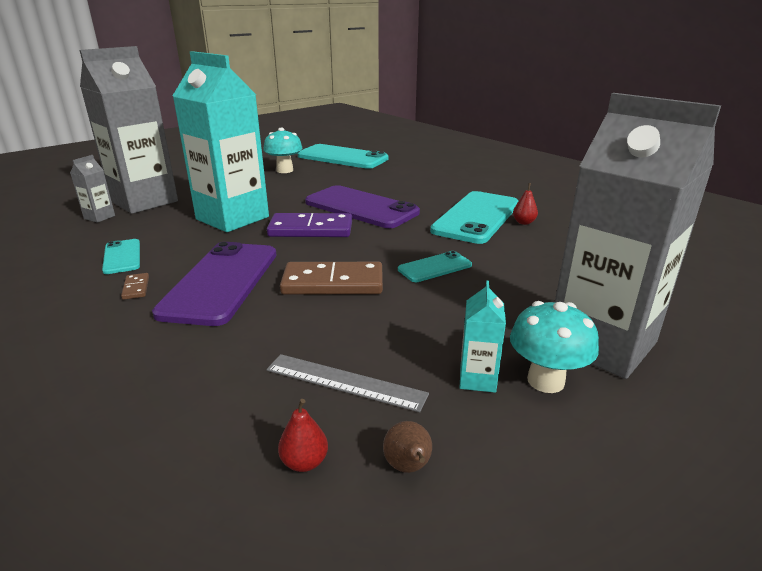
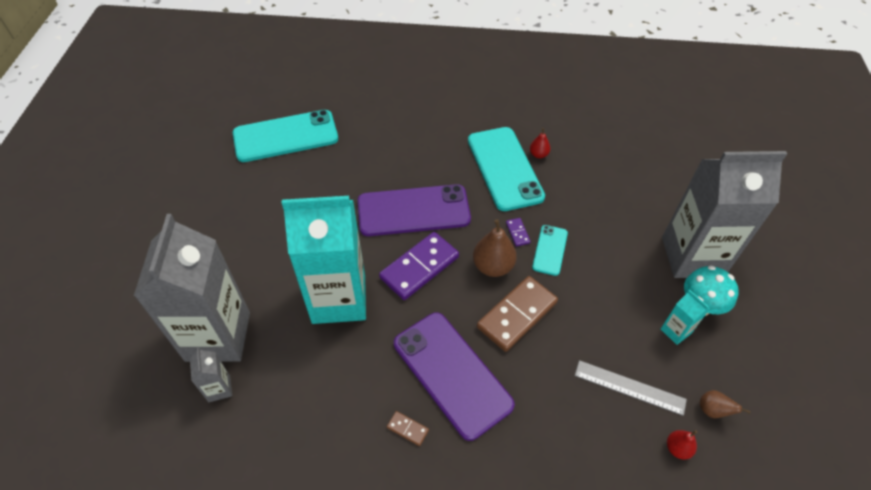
camera: 45 degrees left, 25 degrees up
(122, 257) = (337, 412): turquoise phone -> none
(285, 170) = (266, 194): turquoise mushroom -> none
(345, 382) = (629, 387): grey ruler -> grey ruler turned 45 degrees clockwise
(366, 253) = (493, 266): none -> brown pear
(422, 247) = (517, 233): none -> purple domino

